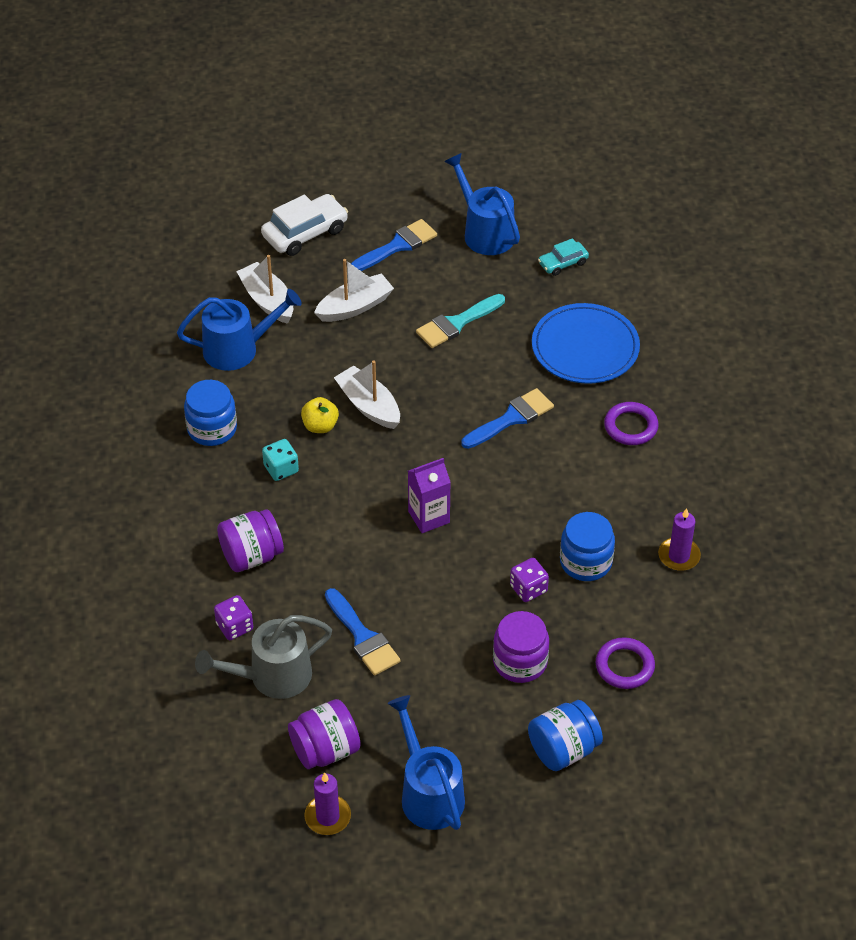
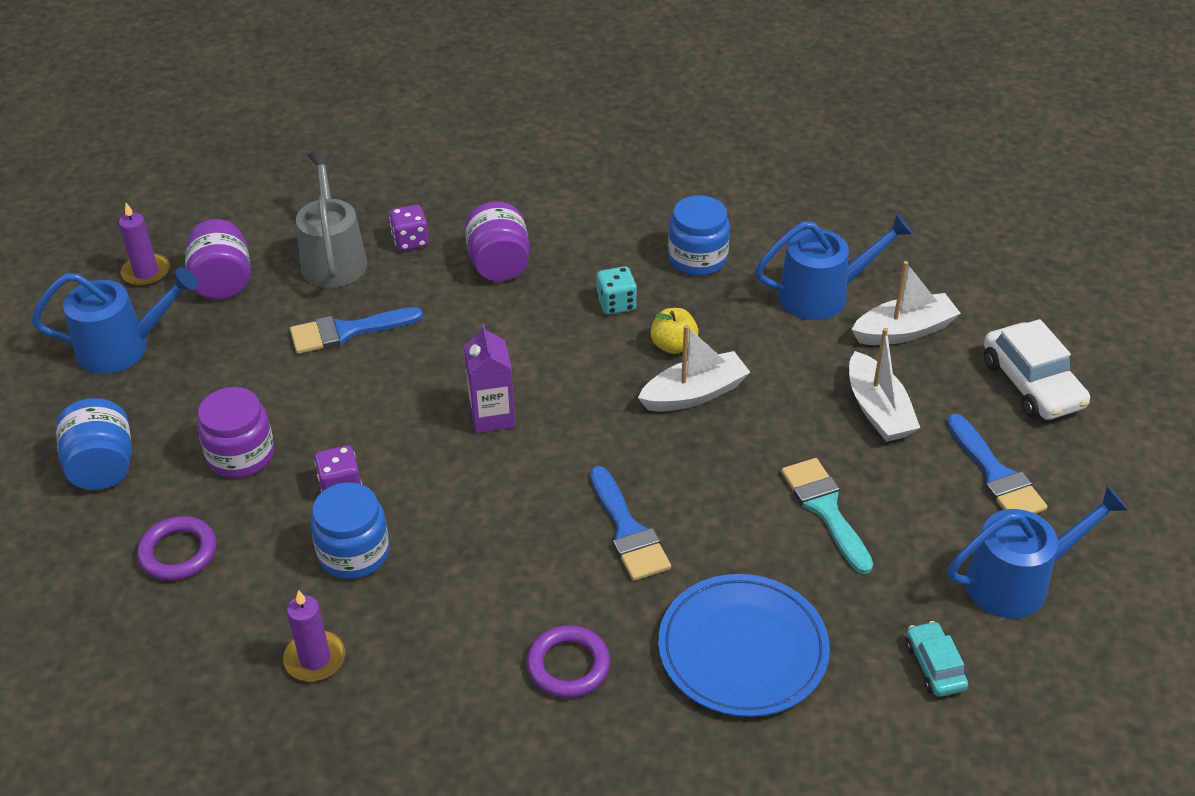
camera: 105 degrees right, 5 degrees down
(238, 349) = (822, 295): blue watering can -> blue watering can turned 105 degrees counterclockwise

